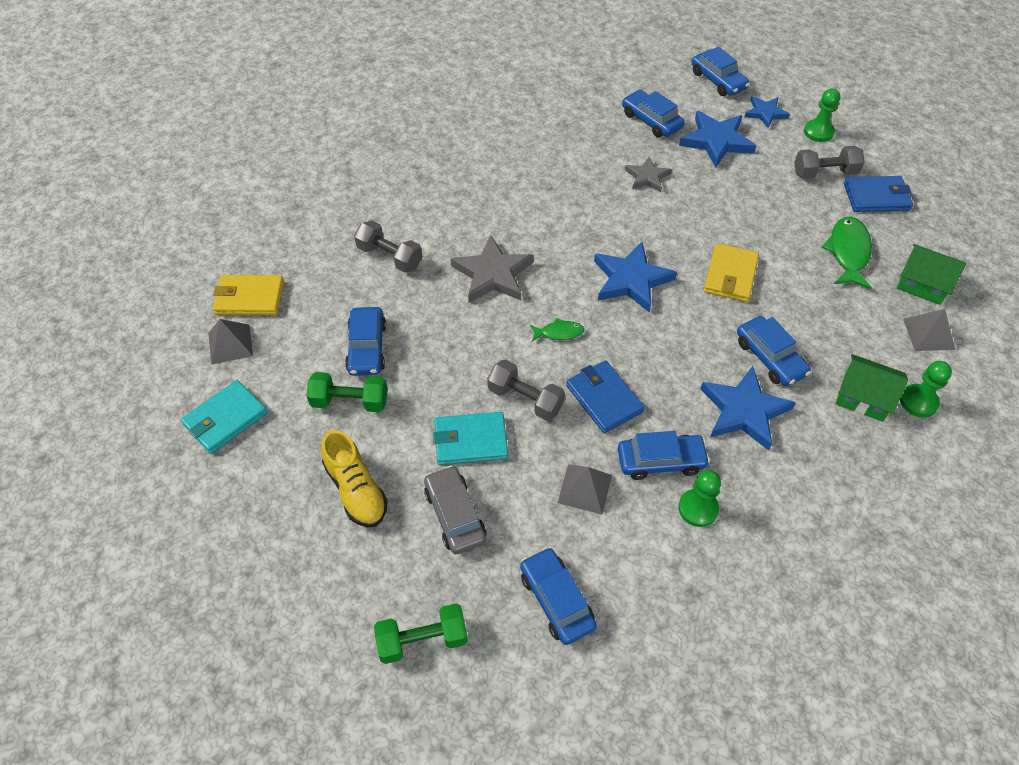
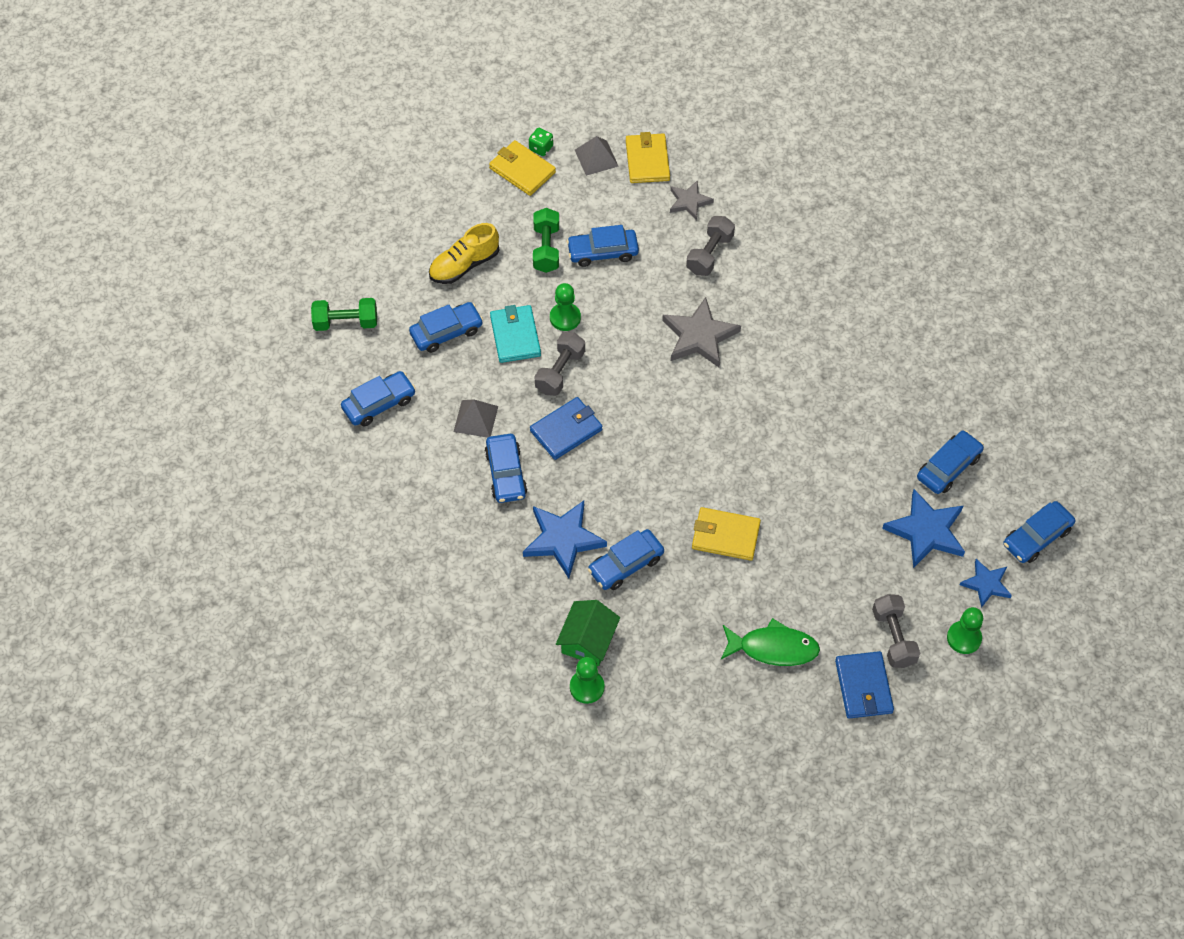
camera: 85 degrees right, 5 degrees up
(197, 397) = (541, 148): none -> green dice
(225, 419) = (522, 170): turquoise wallet -> yellow wallet
(422, 640) = (346, 322): green dumbbell -> green dumbbell turned 75 degrees counterclockwise
(455, 515) = (446, 332): grey car -> blue car
(559, 332) = (636, 393): green fish -> none
(631, 280) = (708, 449): blue star -> none
(647, 177) = (855, 463): grey star -> grey star (689, 202)
(698, 508) = (462, 500): green pawn -> green pawn (565, 318)
(923, 284) = (738, 715): green house -> none
(928, 334) = (671, 709): grey pyramid -> none

